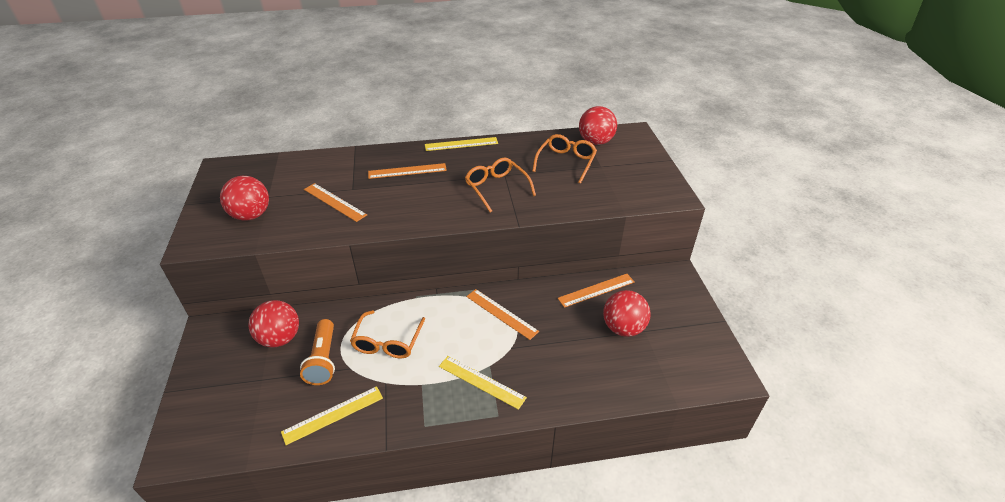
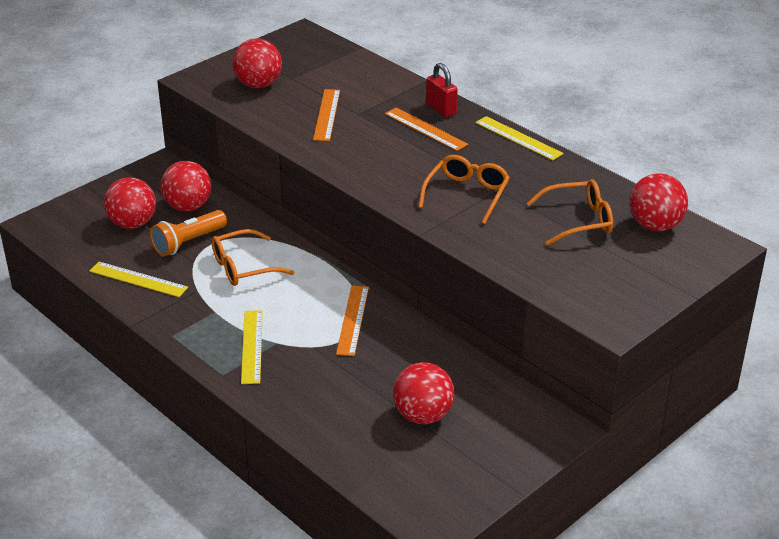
camera: 55 degrees right, 5 degrees down
(258, 383) = (132, 224): none -> red ball
(394, 156) = (441, 109): none -> red padlock
(596, 290) = (462, 373): orange ruler -> none

